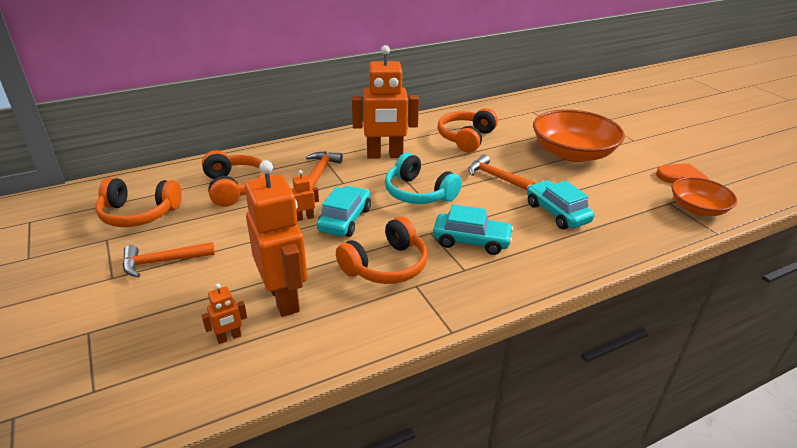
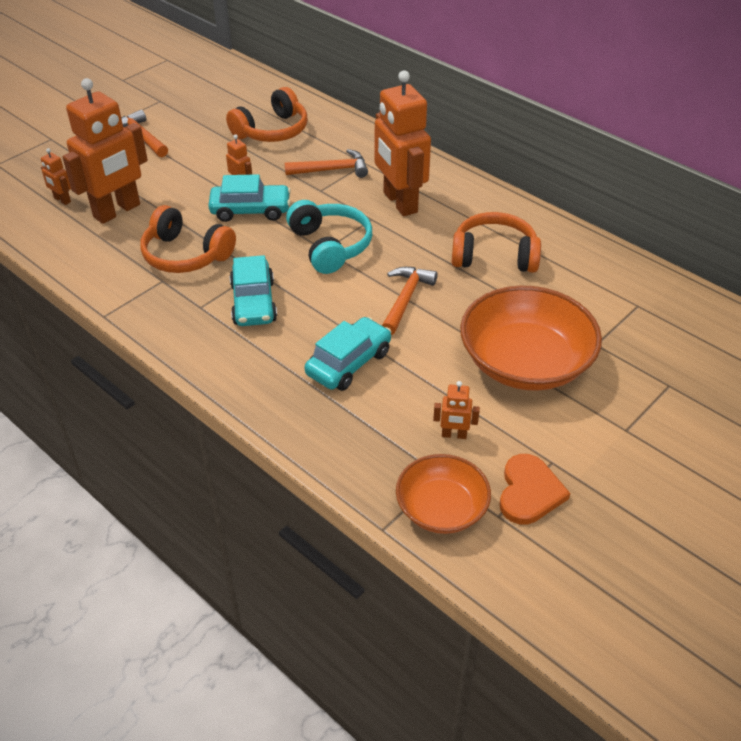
camera: 70 degrees right, 10 degrees up
(139, 214) = (202, 100): orange headphones -> none
(418, 193) = (330, 246): turquoise headphones -> turquoise headphones turned 135 degrees clockwise
(634, 190) = (454, 435): none -> orange robot

